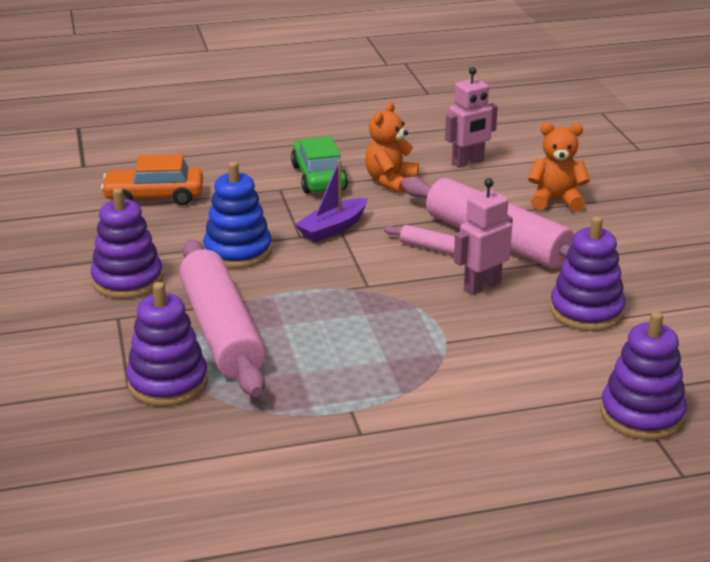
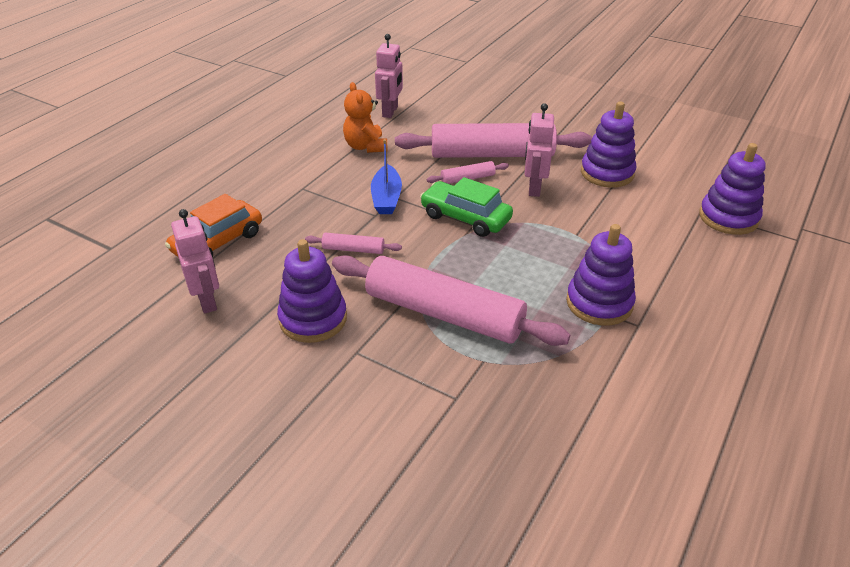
camera: 45 degrees left, 10 degrees up
(84, 231) = (207, 301): none -> pink robot
(168, 383) = (477, 376): purple stacking toy -> purple stacking toy (599, 303)
(238, 251) = (353, 249): blue stacking toy -> pink rolling pin
(318, 177) = (315, 166): green car -> green car (465, 218)
(333, 228) = (386, 198): purple boat -> blue boat
(555, 200) = (479, 113): orange teddy bear -> none

